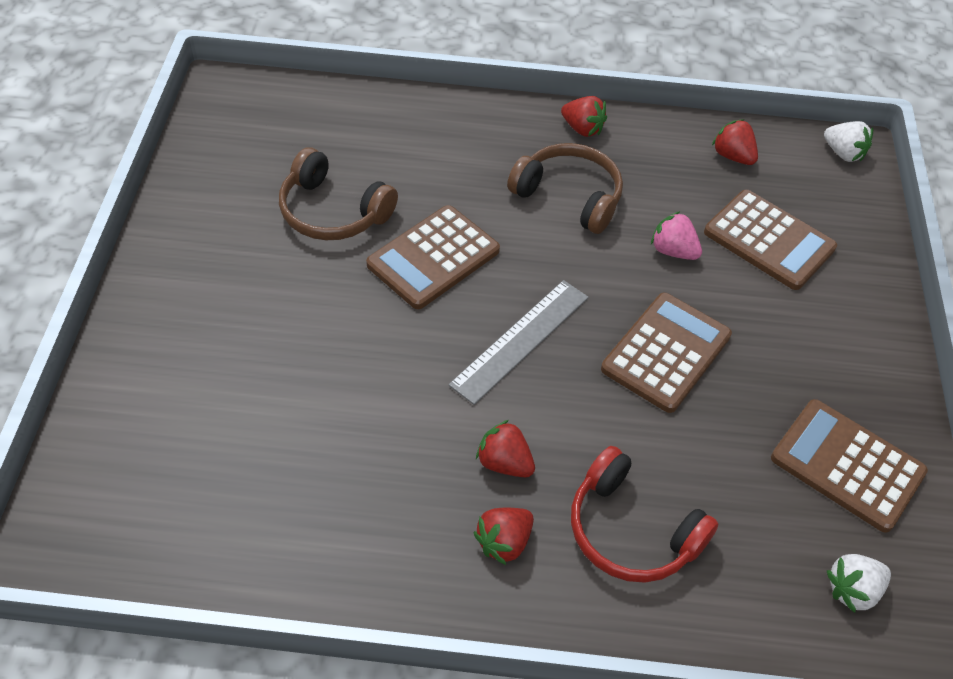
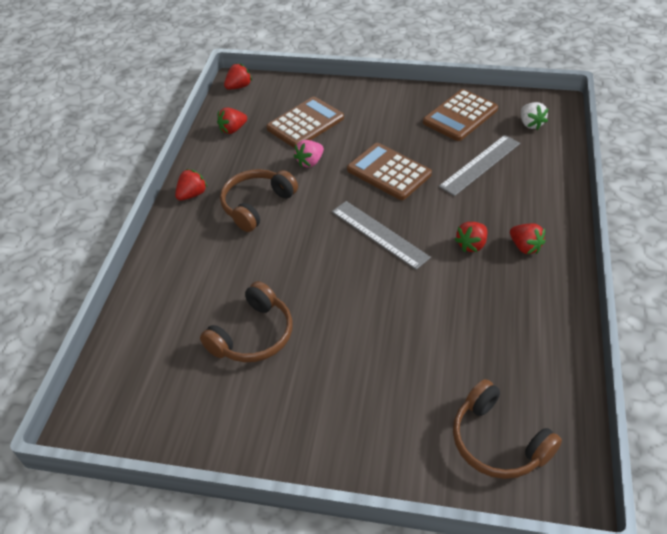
camera: 80 degrees left, 5 degrees down
(140, 470) = (498, 441): none -> brown headphones
(433, 257) = (306, 276): brown calculator -> none
(631, 530) = (509, 195): red headphones -> none
(709, 489) = (480, 164): none -> grey ruler
(843, 153) = (239, 87): white strawberry -> red strawberry

